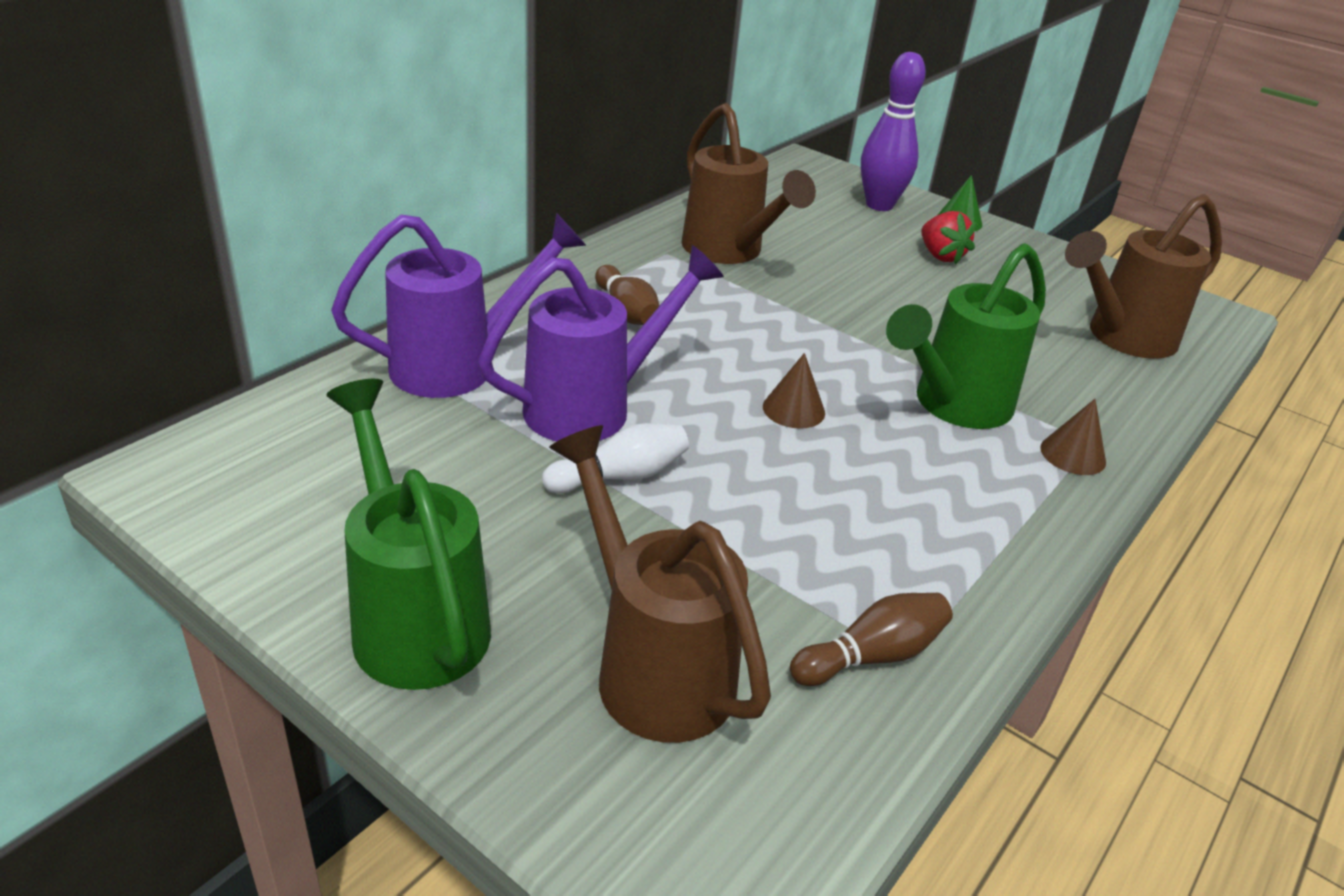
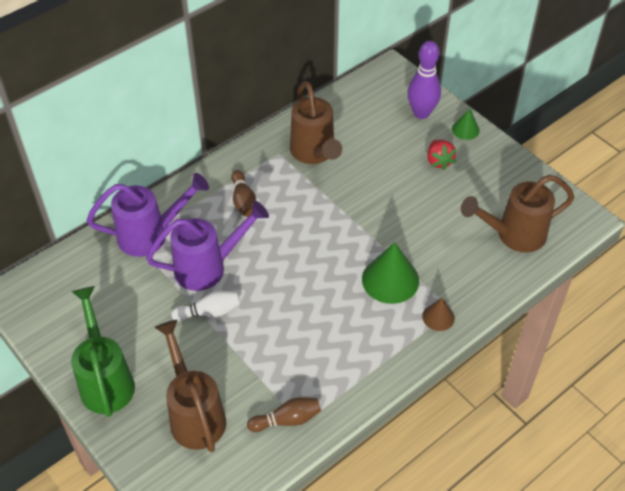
camera: 15 degrees right, 15 degrees up
(793, 409) = (306, 276): brown cone -> none
(952, 406) = (390, 279): green watering can -> green cone

